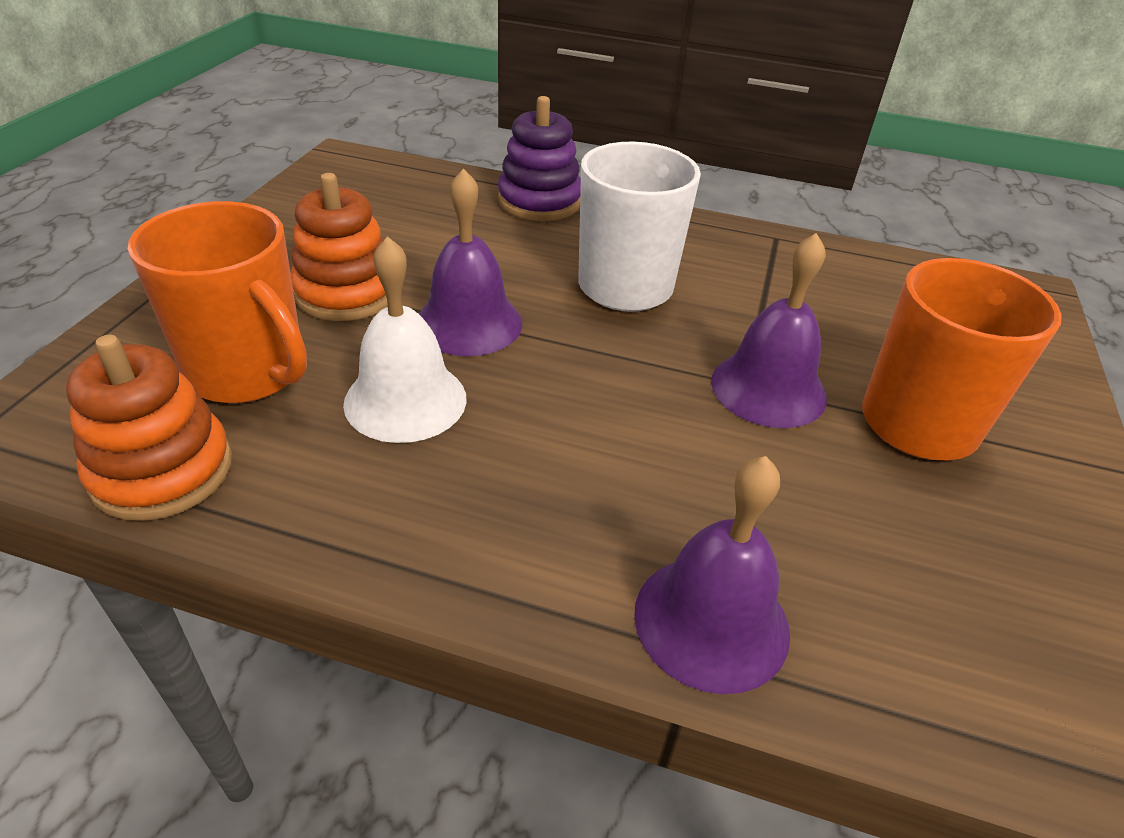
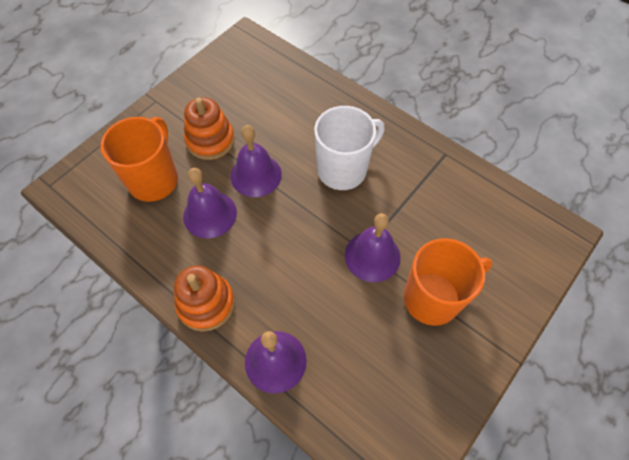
camera: 25 degrees right, 20 degrees up
(162, 471) = (108, 223): orange stacking toy -> orange stacking toy (206, 303)
(249, 372) = (154, 180): orange mug -> orange mug turned 135 degrees counterclockwise
(405, 400) = (210, 214): white bell -> purple bell
(539, 201) = (331, 95): purple stacking toy -> none

